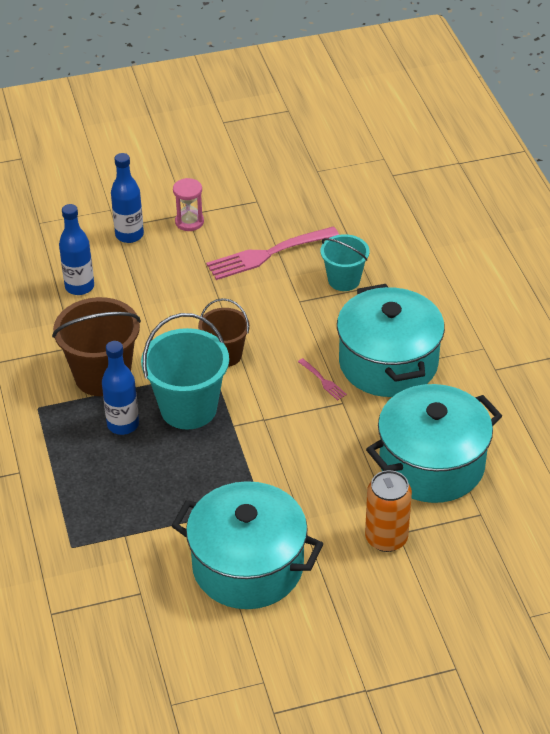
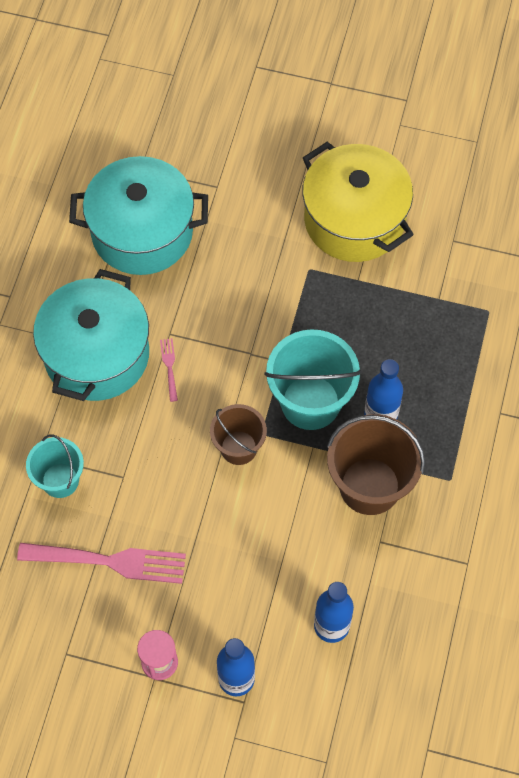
camera: 150 degrees left, 20 degrees up
(248, 566) = (354, 220): turquoise pot -> yellow pot
(386, 538) = (229, 187): orange can -> none

